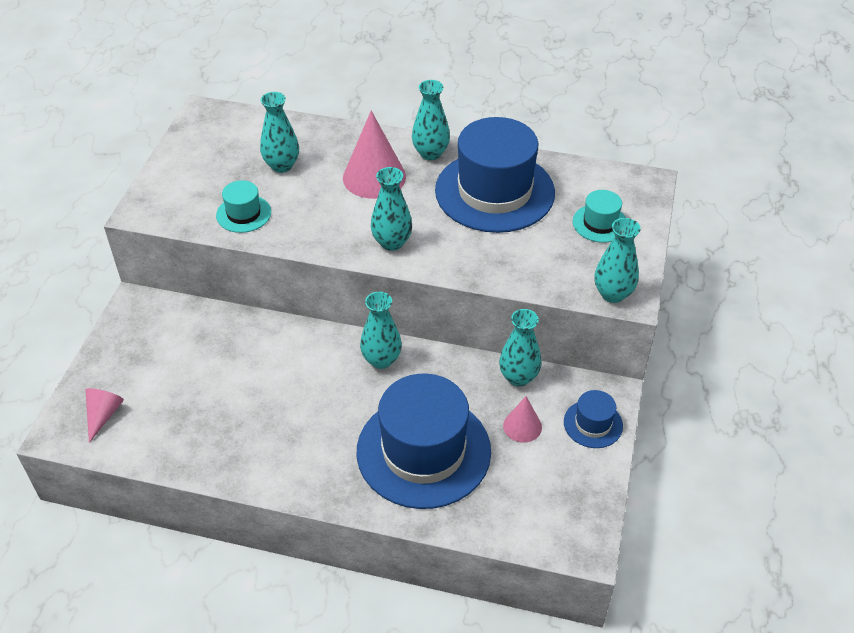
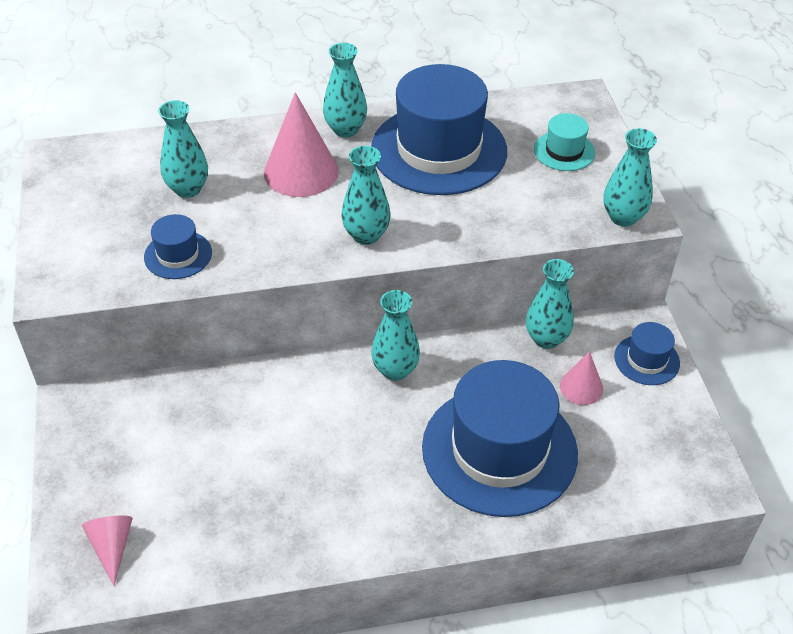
camera: 25 degrees left, 0 degrees up
(243, 214) = (178, 255): turquoise hat -> blue hat

